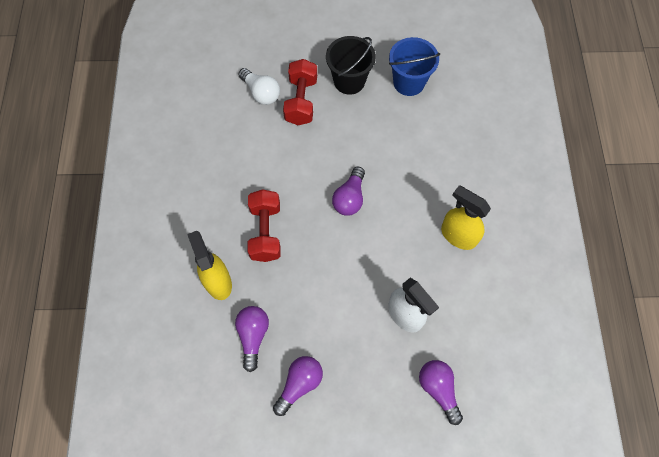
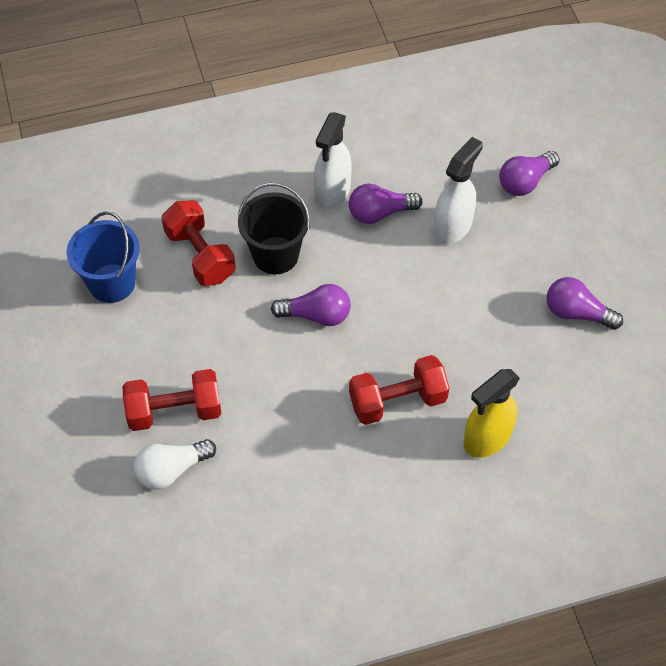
camera: 105 degrees left, 10 degrees down
(253, 336) = (541, 377): purple light bulb -> purple light bulb (380, 213)
(261, 93) = (172, 470): white light bulb -> white light bulb turned 150 degrees counterclockwise
(349, 81) = (125, 357): black bucket -> black bucket (275, 255)
(419, 137) = (200, 255): none -> red dumbbell
(458, 235) = (332, 192): yellow spray bottle -> white spray bottle

